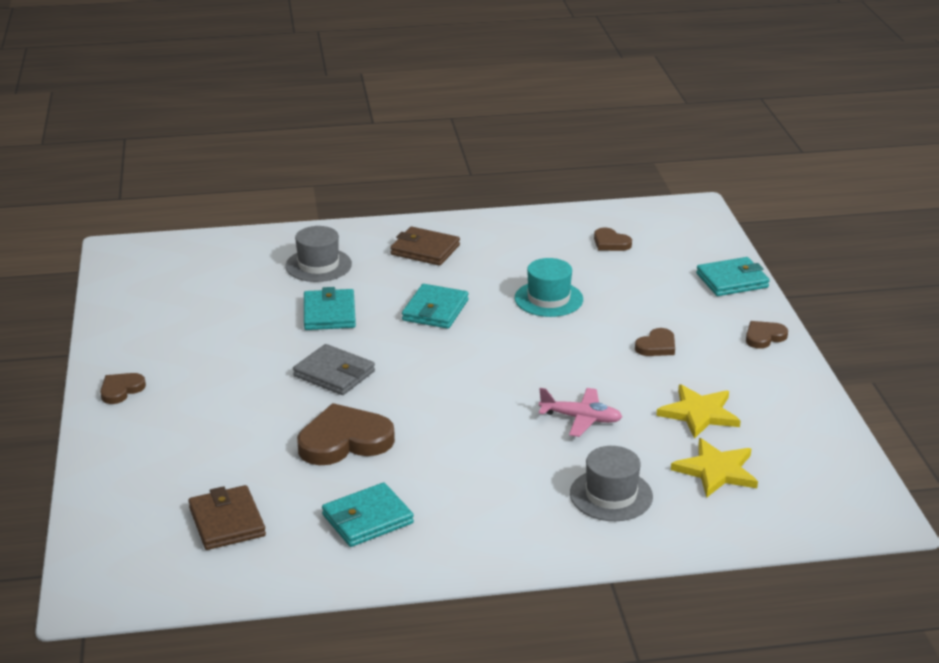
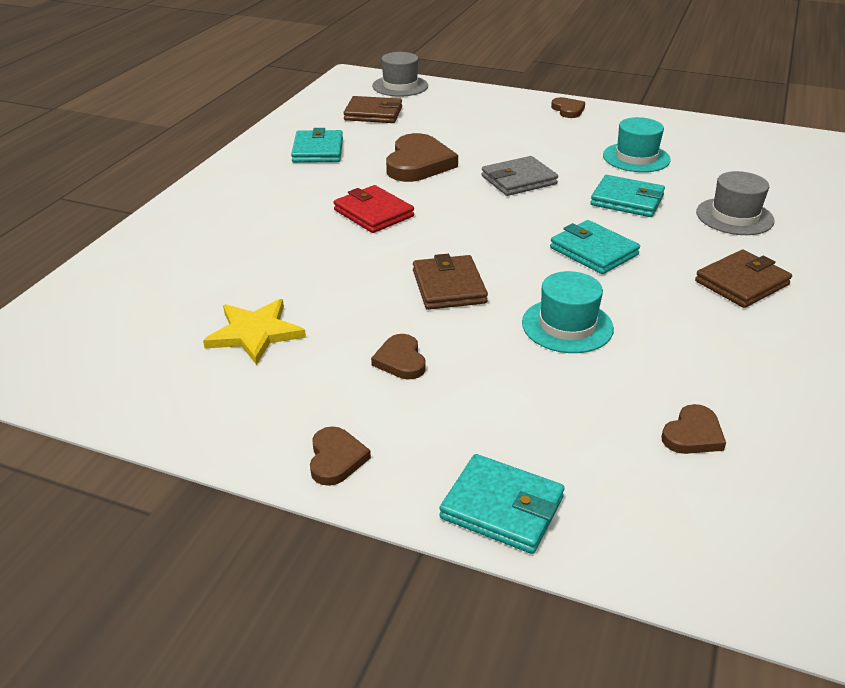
camera: 120 degrees right, 5 degrees up
(230, 326) = (636, 158): none -> turquoise hat
(473, 429) = (373, 213): none -> red wallet
(551, 355) = (448, 287): none -> brown wallet
(581, 418) = (328, 265): pink plane -> none
(610, 243) = (693, 434): brown heart -> brown heart turned 150 degrees clockwise
(611, 495) = (213, 242): grey hat -> grey hat (400, 86)
(716, 471) = (167, 304): yellow star -> none
(732, 280) = (502, 507): turquoise wallet -> turquoise wallet turned 75 degrees counterclockwise

